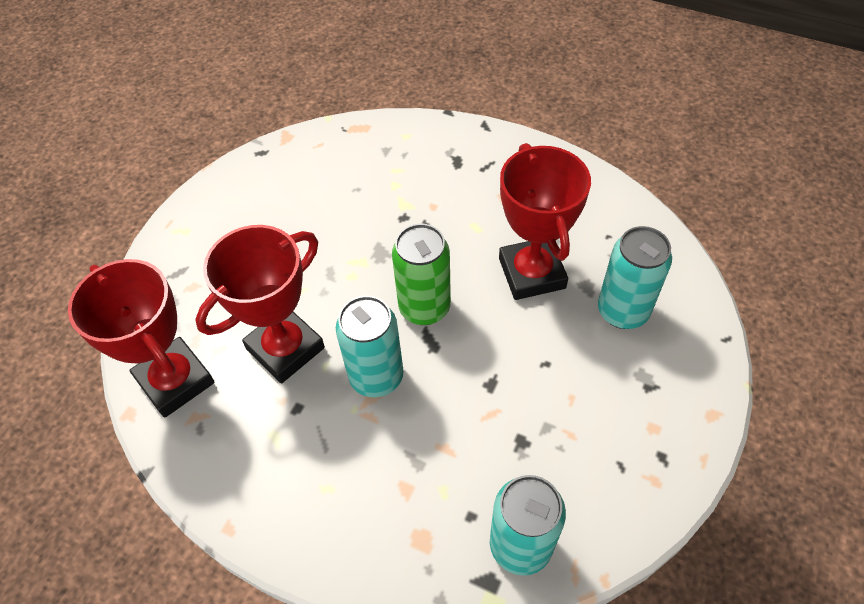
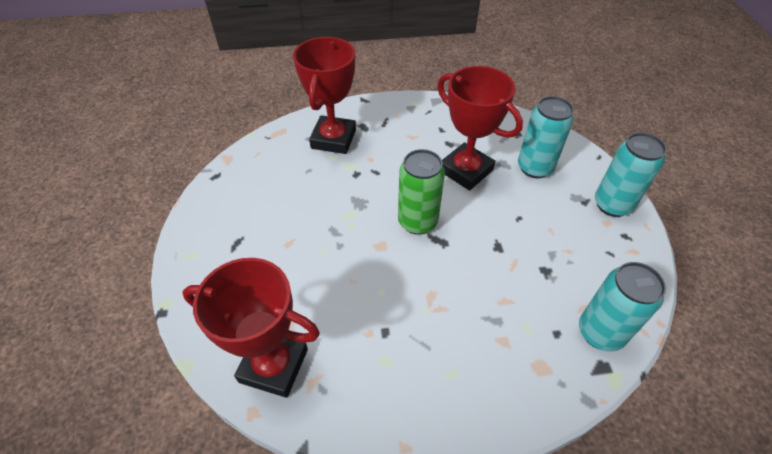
camera: 35 degrees left, 5 degrees down
(285, 348) = (343, 296): red trophy -> red trophy (333, 139)
(376, 376) = (423, 280): turquoise can -> turquoise can (612, 205)

